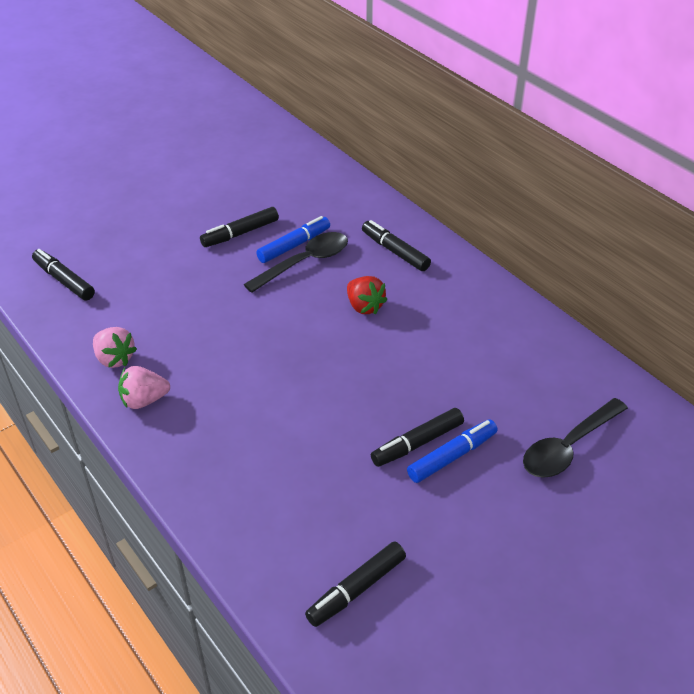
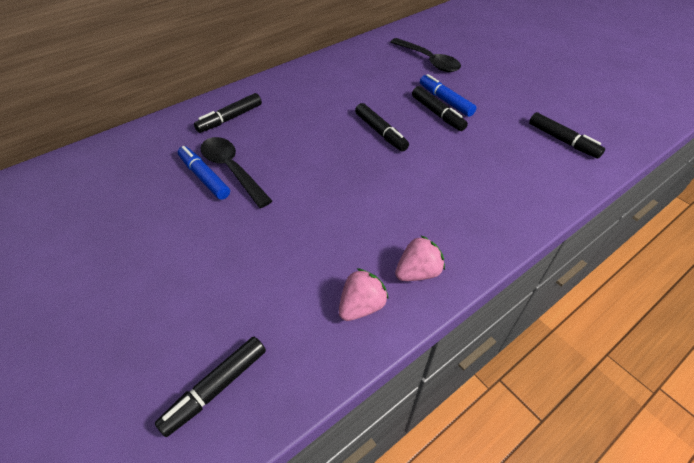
camera: 90 degrees left, 5 degrees up
(144, 400) = (418, 272): pink strawberry -> pink strawberry turned 105 degrees counterclockwise
(240, 233) = (172, 217): black marker -> black marker (380, 132)
(364, 306) = (297, 135): red strawberry -> none

